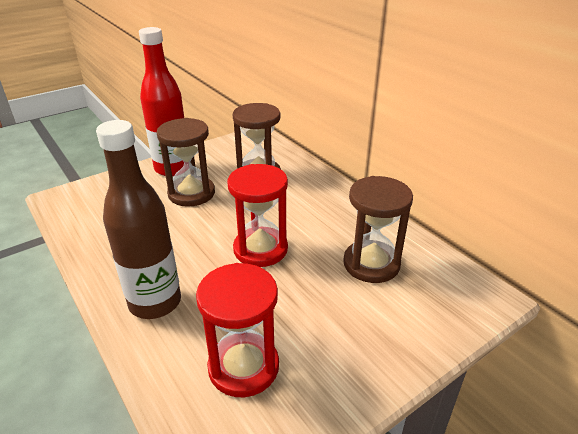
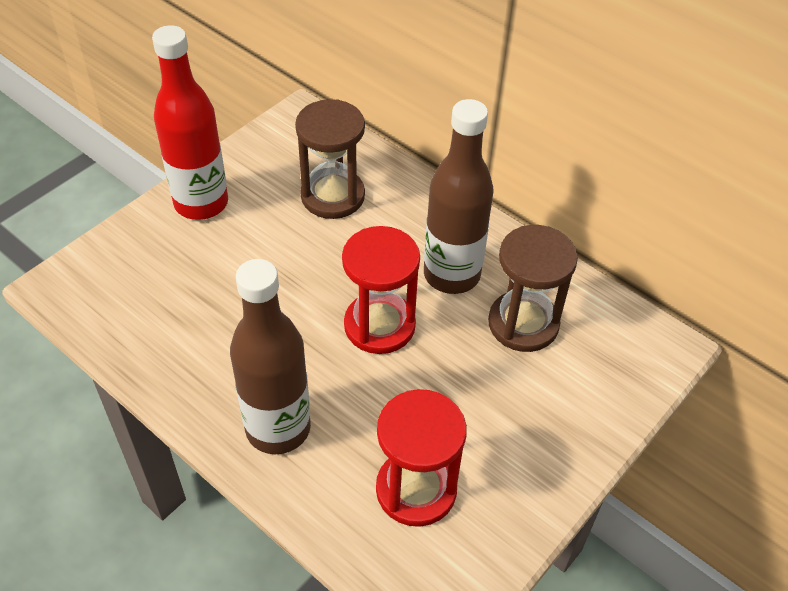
camera: 15 degrees left, 15 degrees up
(191, 193) = (249, 246): brown hourglass -> none
(325, 227) = (451, 275): none -> brown bottle

